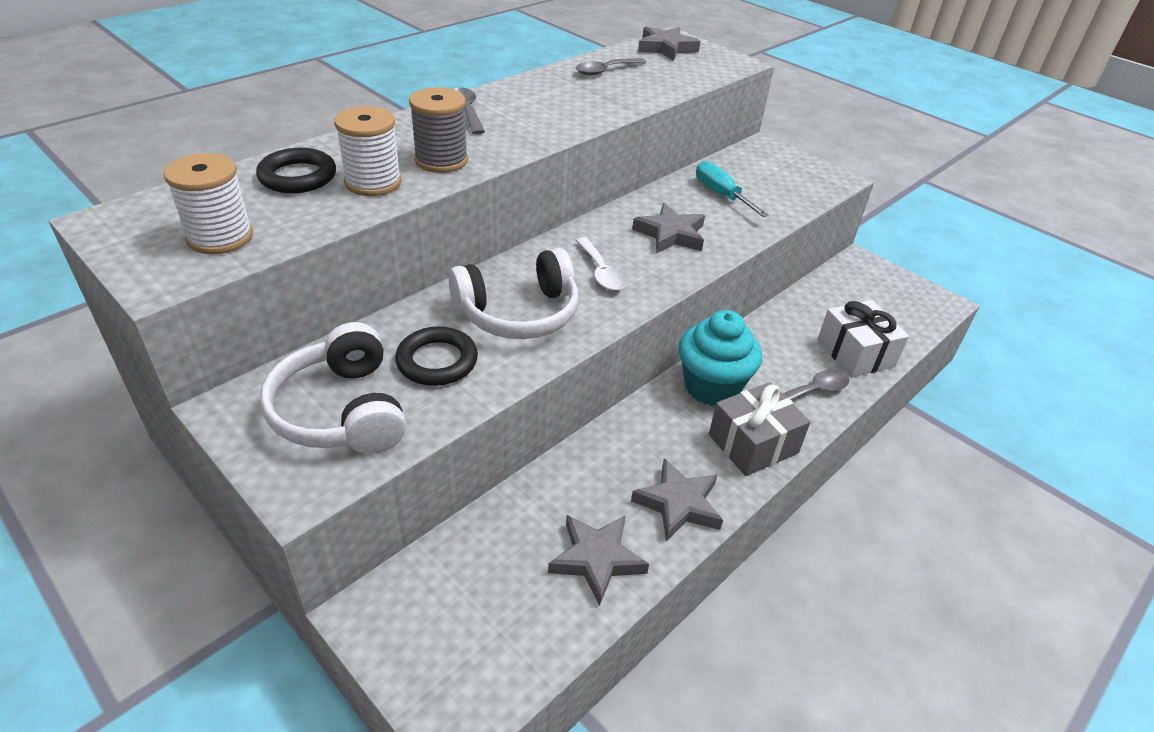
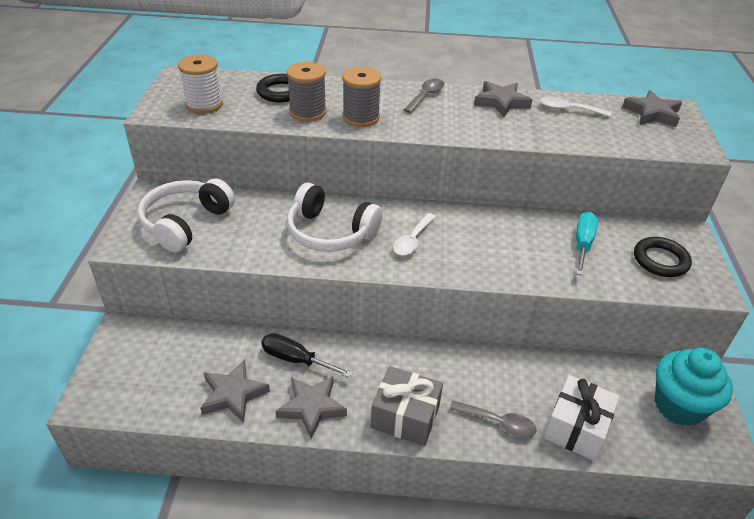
camera: 50 degrees right, 0 degrees up
(373, 182) = (307, 112): white spool -> grey spool
(437, 361) = (255, 229): black ring -> black ring (660, 260)
(600, 477) = (295, 359): none -> black screwdriver
(605, 71) = (568, 110): grey spoon -> white spoon
(671, 234) = (497, 246): grey star -> grey star (501, 102)
(711, 387) = (434, 366): turquoise cupcake -> turquoise cupcake (679, 405)

